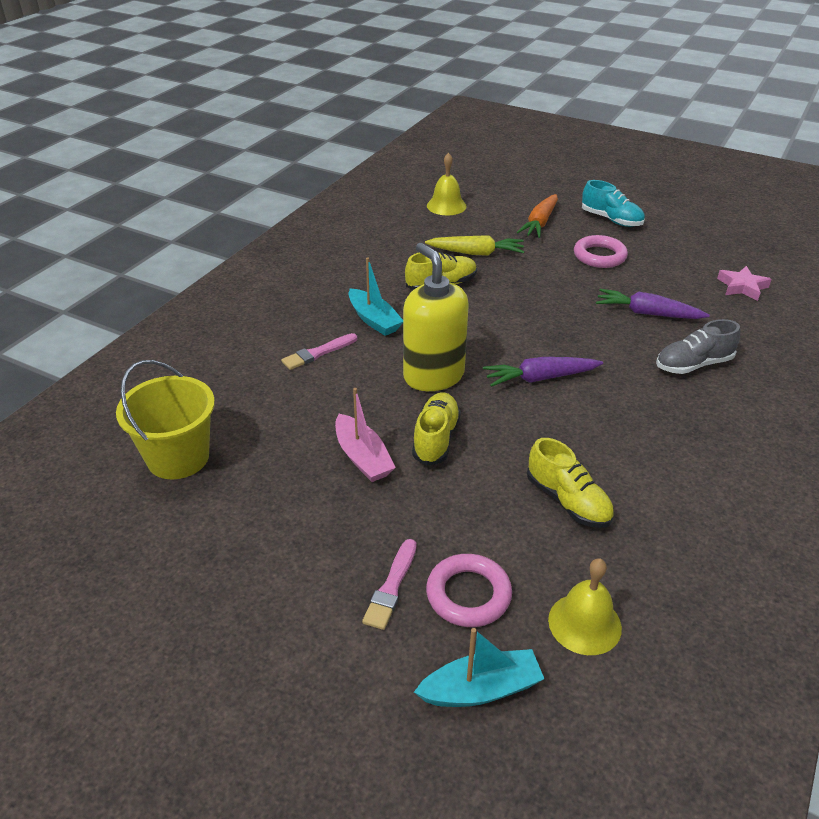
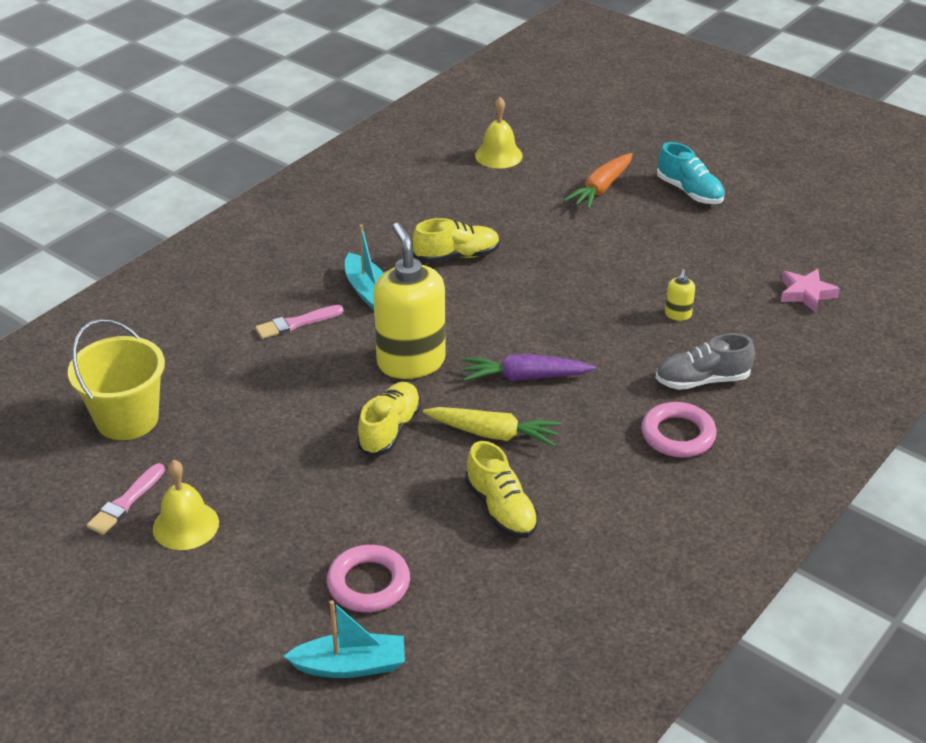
camera: 10 degrees right, 0 degrees up
(363, 457) = (309, 440): pink boat -> none
(391, 587) = (298, 567): pink brush -> pink brush (126, 502)
(476, 253) = (511, 221): yellow carrot -> yellow carrot (493, 434)
(584, 623) = (469, 623): yellow bell -> yellow bell (185, 525)
(599, 256) = (654, 238): pink ring -> pink ring (678, 435)
(647, 313) = (678, 315): purple carrot -> yellow soap dispenser

